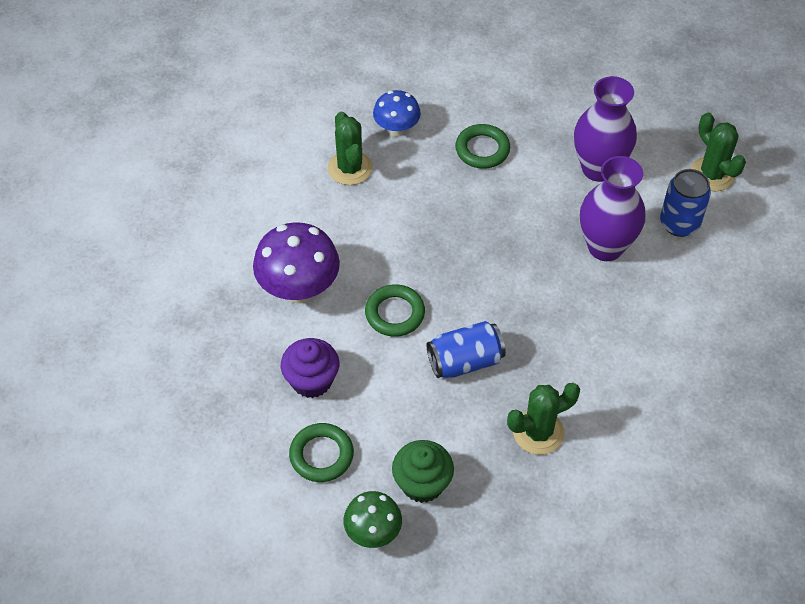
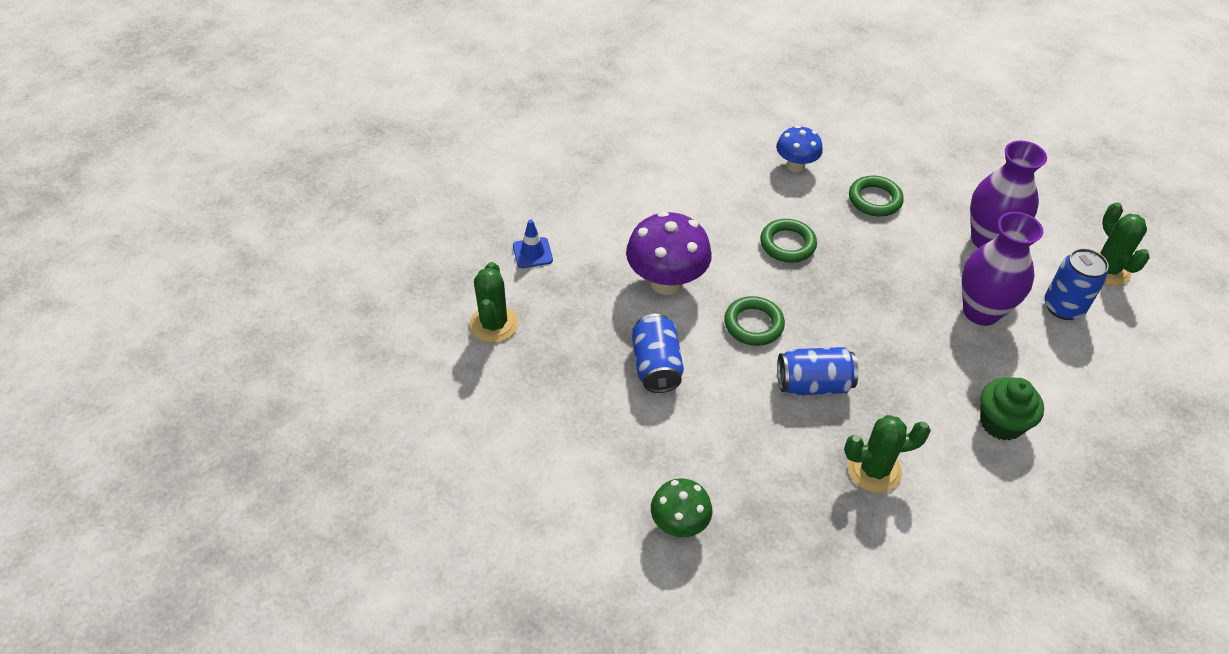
camera: 15 degrees right, 5 degrees down
(156, 290) = (532, 253): none -> blue traffic cone
(311, 380) = (656, 366): purple cupcake -> blue can
(321, 455) = (647, 437): green ring -> green ring (787, 244)
(350, 168) = (742, 189): green cactus -> green cactus (494, 324)
(422, 483) = (741, 489): green cupcake -> green cupcake (1001, 423)

